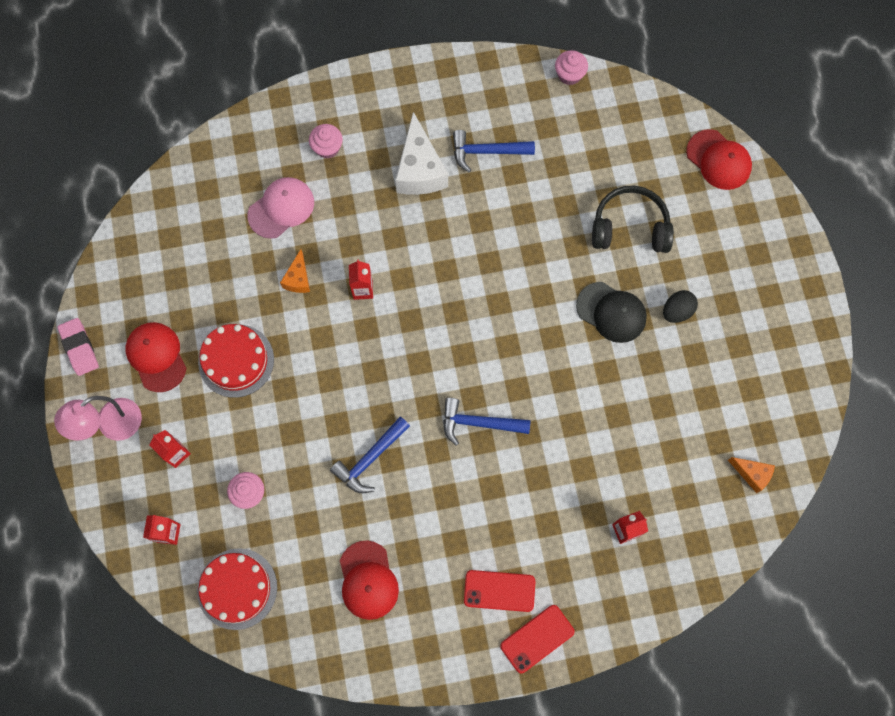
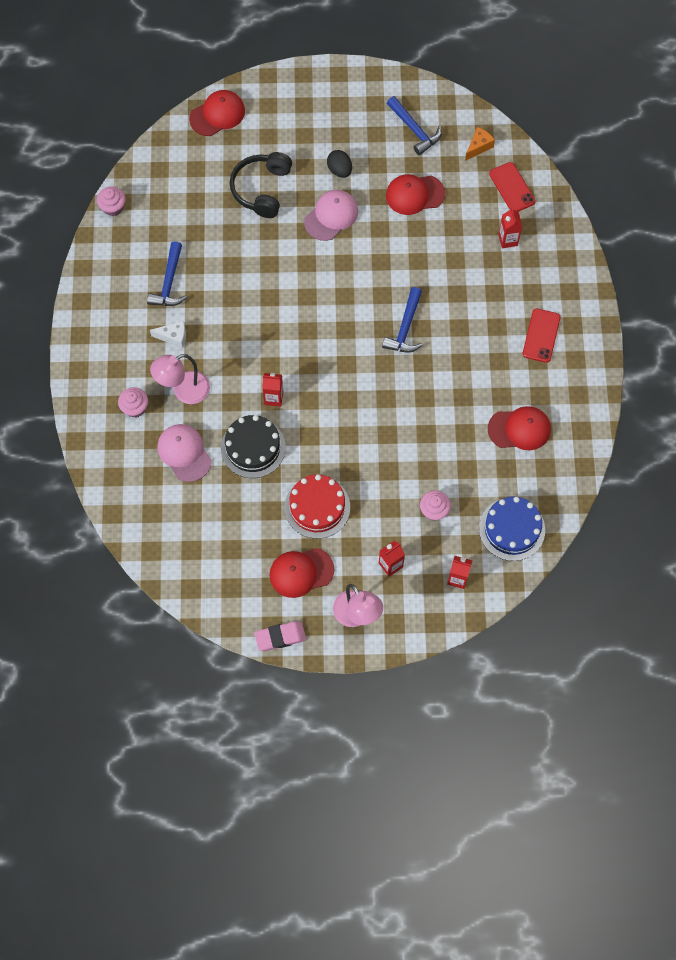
camera: 80 degrees left, 5 degrees down
(237, 588) = (512, 529): red cake -> blue cake
(298, 279) = (253, 447): orange cheese -> black cake
(355, 193) = (184, 391): none -> pink lamp
(370, 459) = (421, 413): blue hammer -> blue hammer (414, 130)
(420, 170) = (173, 337): white cheese -> white cheese, size x0.53
(537, 638) = (581, 315): red phone -> red phone (512, 187)
(611, 312) = (331, 216): black cap -> pink cap
(663, 405) = (414, 195): none -> red cap

